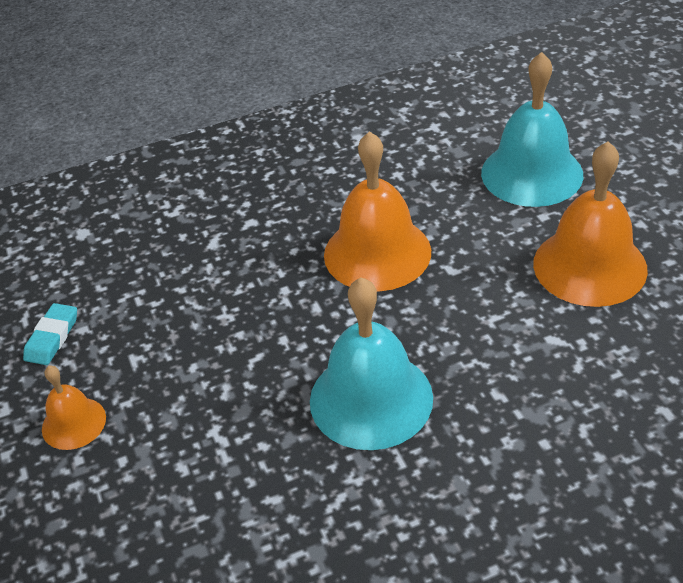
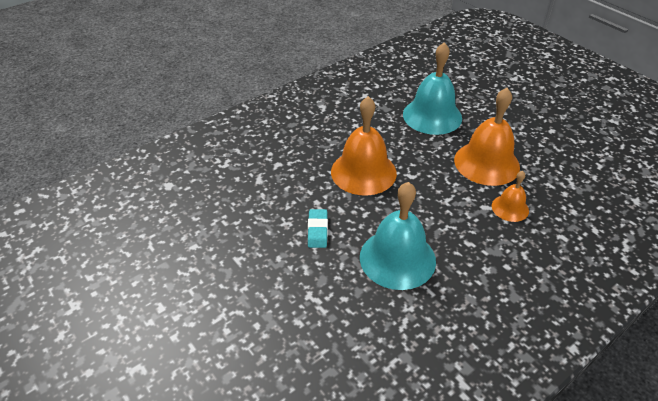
camera: 20 degrees left, 0 degrees up
(52, 337) = (175, 255): turquoise eraser -> turquoise eraser (317, 230)
(74, 423) = (213, 307): orange bell -> orange bell (510, 208)

